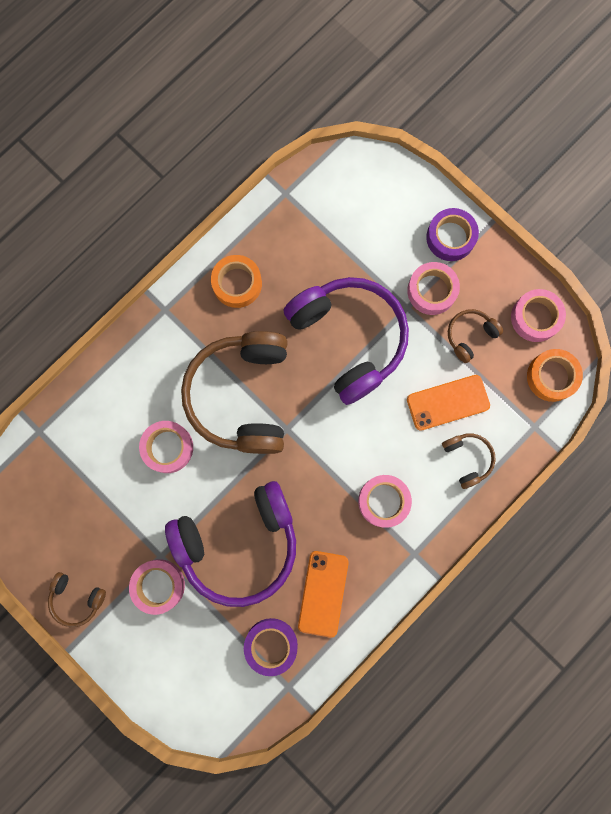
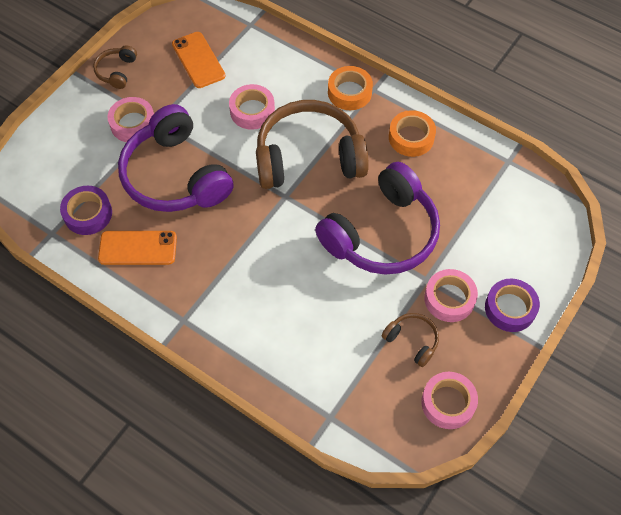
camera: 80 degrees right, 20 degrees down
(383, 501) = (230, 286): pink tape -> none
(448, 402) = (338, 329): orange phone -> orange phone (198, 60)
(467, 459) = (284, 356): brown headphones -> none
(551, 376) = (387, 428): orange tape -> orange tape (349, 92)

